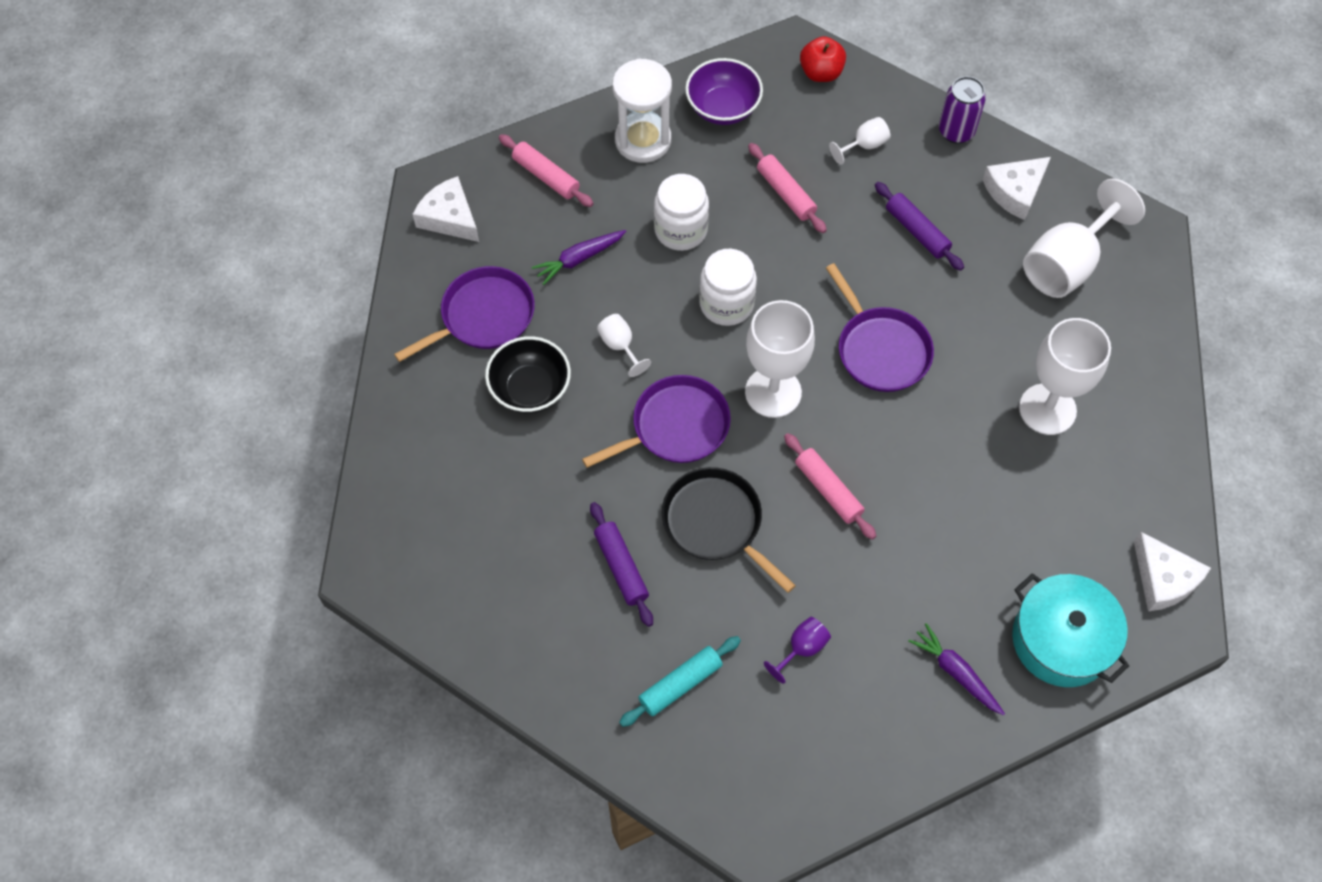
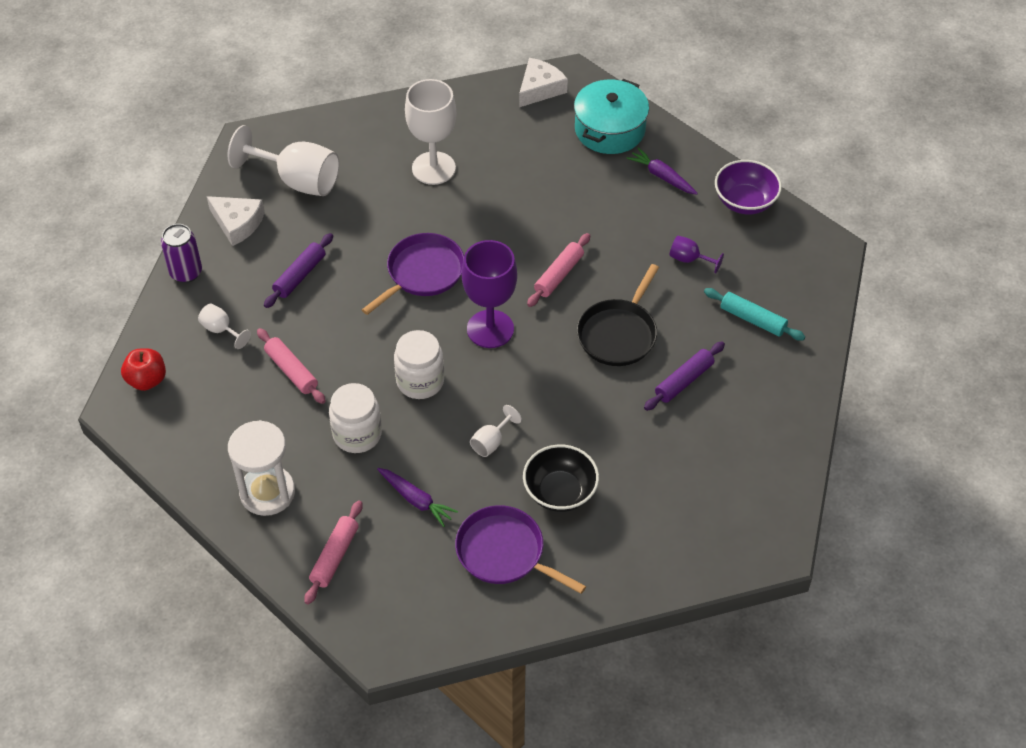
camera: 110 degrees left, 10 degrees down
(449, 217) = (410, 619): white cheese -> none
(675, 427) = (549, 382): purple pan -> none
(723, 108) = (210, 442): purple bowl -> purple bowl (745, 202)
(773, 392) = (490, 329): white goblet -> purple goblet
(786, 193) = (291, 371): pink rolling pin -> pink rolling pin turned 75 degrees counterclockwise
(955, 672) = (661, 176): purple carrot -> purple carrot turned 105 degrees clockwise

